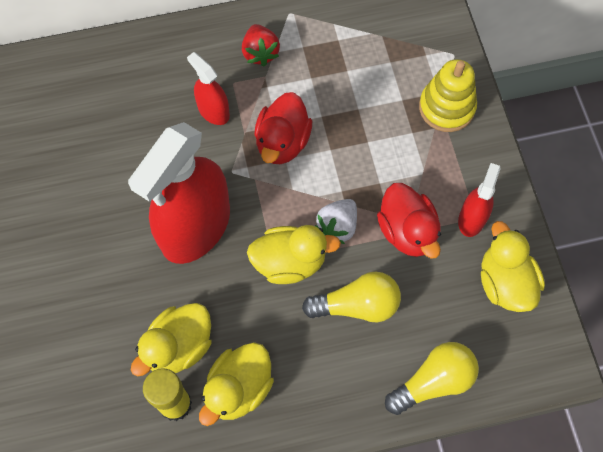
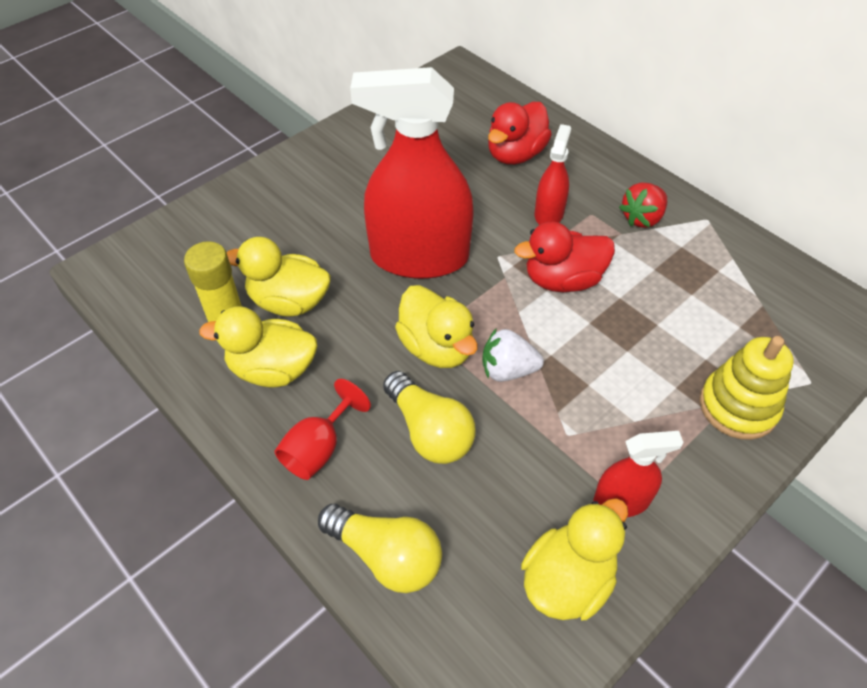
camera: 60 degrees right, 15 degrees down
(328, 387) = (319, 448): none -> red goblet
(407, 231) = (552, 439): red duck -> red duck (515, 154)

